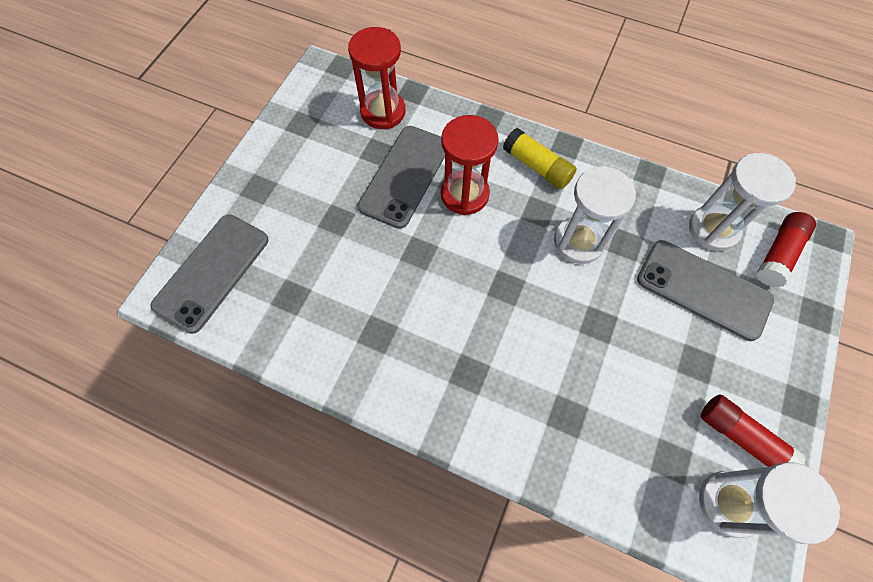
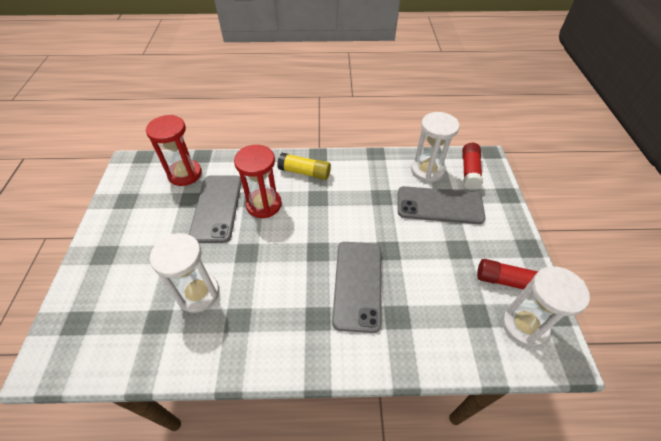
camera: 25 degrees left, 15 degrees down
(212, 272) = (82, 330): grey phone -> grey phone (358, 284)
(578, 242) = (351, 206): white hourglass -> white hourglass (198, 293)

